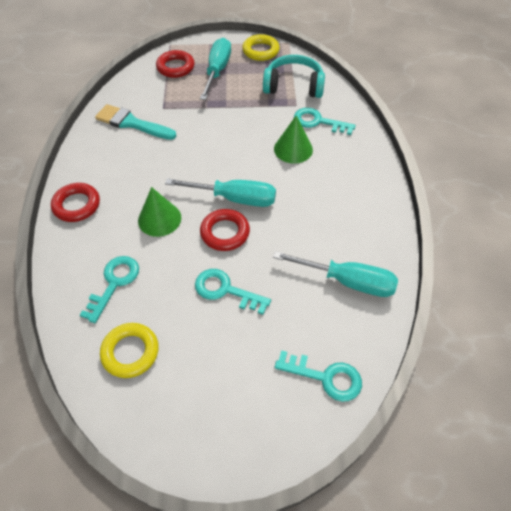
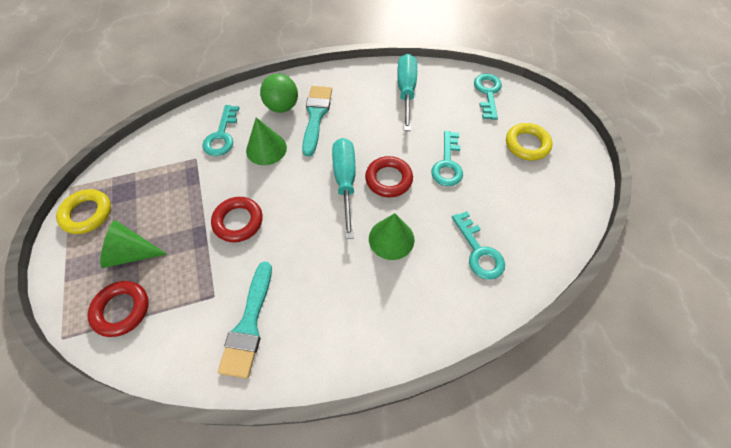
camera: 105 degrees left, 5 degrees up
(77, 205) = (401, 332): red ring -> red ring (238, 221)
(114, 283) = (479, 251): turquoise key -> turquoise key turned 120 degrees counterclockwise
(130, 352) = (533, 213): yellow ring -> yellow ring (527, 144)
(217, 71) = (131, 253): turquoise screwdriver -> green cone
(293, 86) = (161, 166): turquoise headphones -> none
(327, 191) = (316, 116): none -> turquoise brush
(346, 166) = (282, 106): none -> green ball

